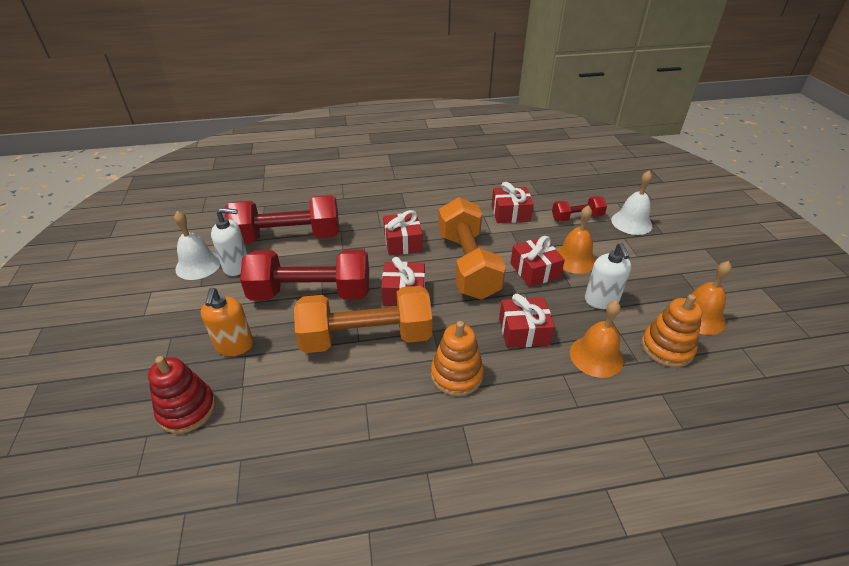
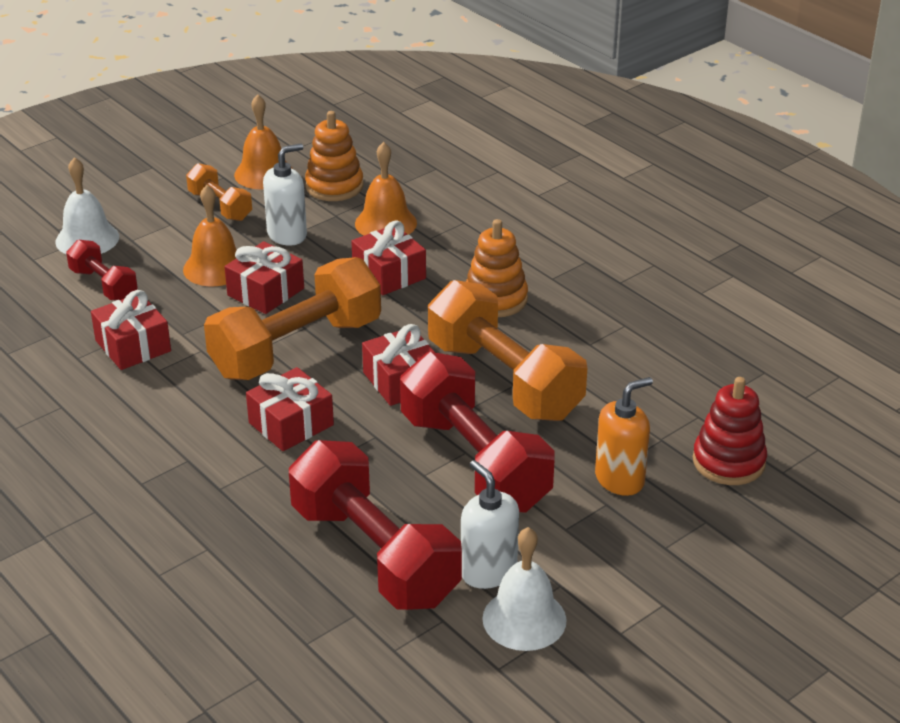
camera: 120 degrees left, 5 degrees down
(654, 282) = (220, 206): none -> orange dumbbell

